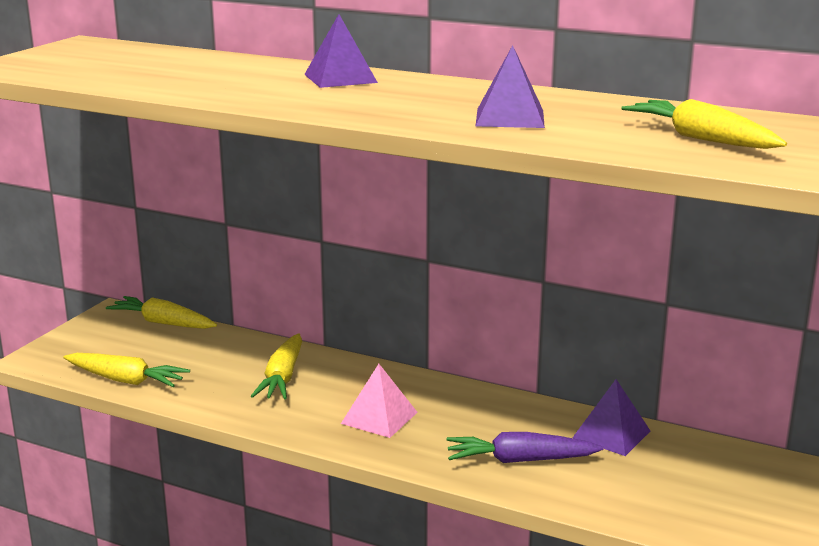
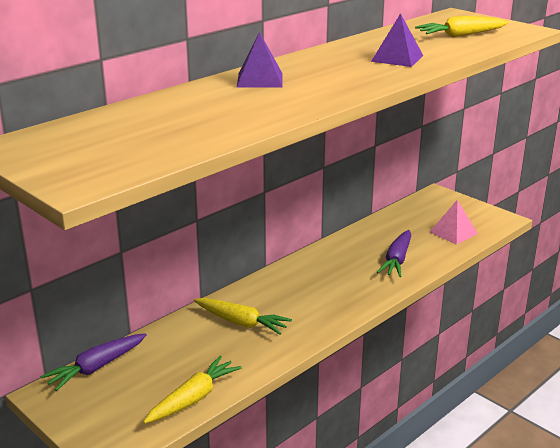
camera: 70 degrees left, 5 degrees up
(163, 323) = (96, 368): yellow carrot -> purple carrot
(379, 417) = (323, 295): pink pyramid -> pink pyramid (453, 232)
(611, 434) = (382, 228): purple pyramid -> none

